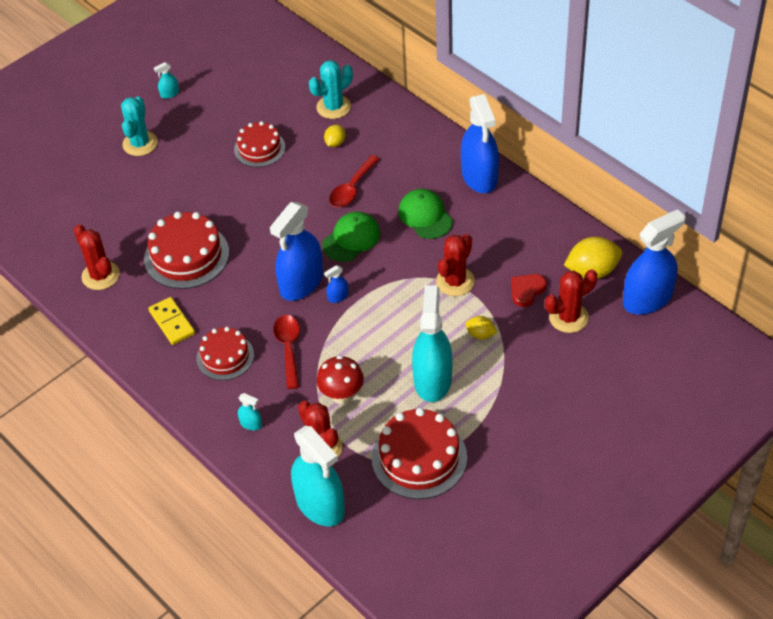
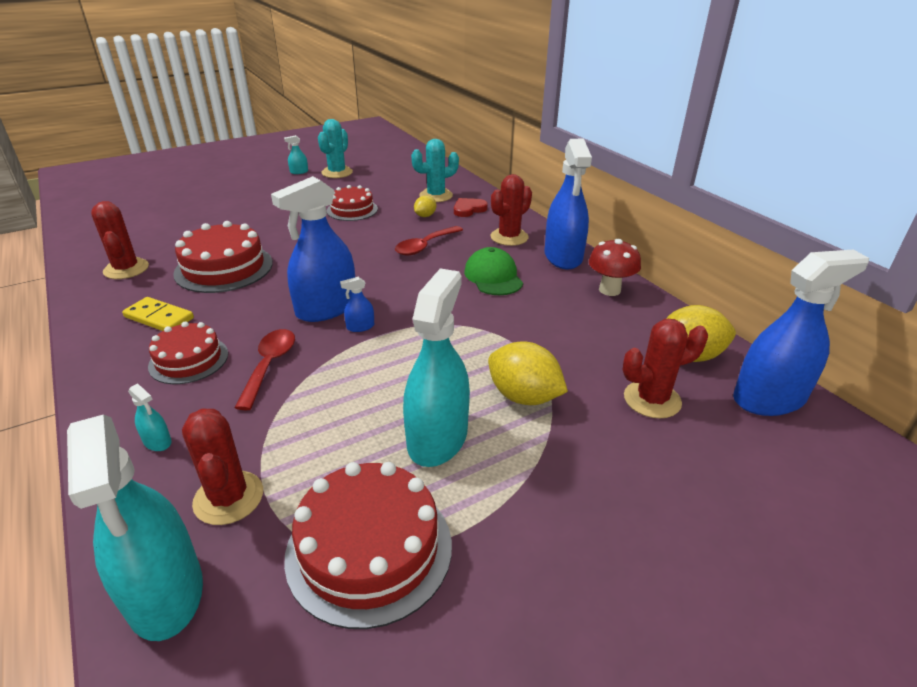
camera: 10 degrees right, 15 degrees down
(140, 144) = (249, 194): turquoise cactus -> turquoise cactus (337, 172)
(172, 322) = (159, 317): yellow domino -> yellow domino turned 45 degrees counterclockwise
(342, 395) = (302, 432): red mushroom -> red mushroom (609, 290)
(351, 239) = (403, 282): green cap -> none
(455, 281) = (508, 336): red cactus -> red cactus (509, 237)
(480, 334) = (523, 396): yellow lemon -> yellow lemon, size x1.86
(527, 290) = (598, 360): red heart -> red heart (468, 209)

